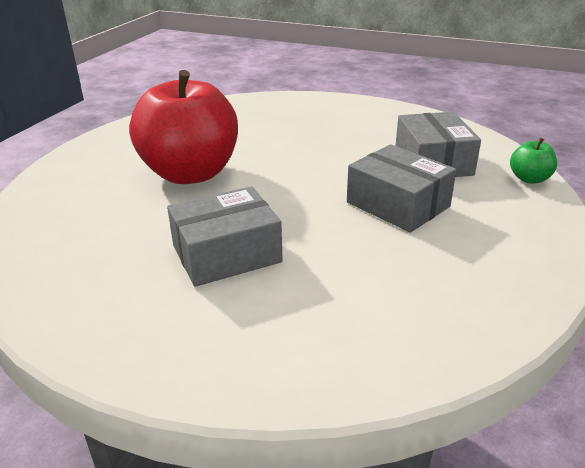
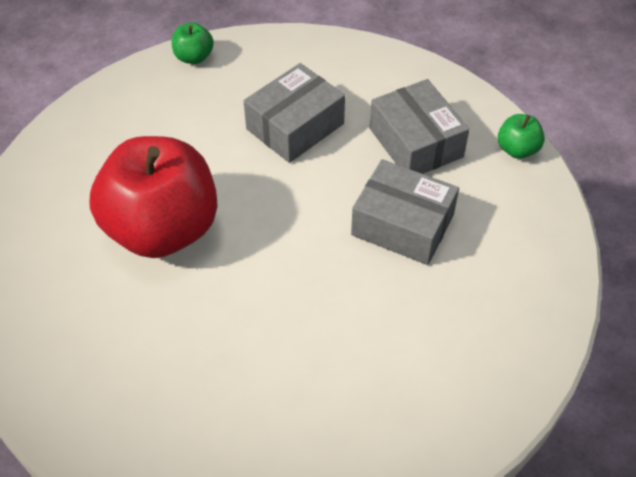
camera: 20 degrees left, 20 degrees up
(226, 254) = (265, 345): grey box -> grey box (295, 126)
(276, 99) = (194, 57): none -> green apple

